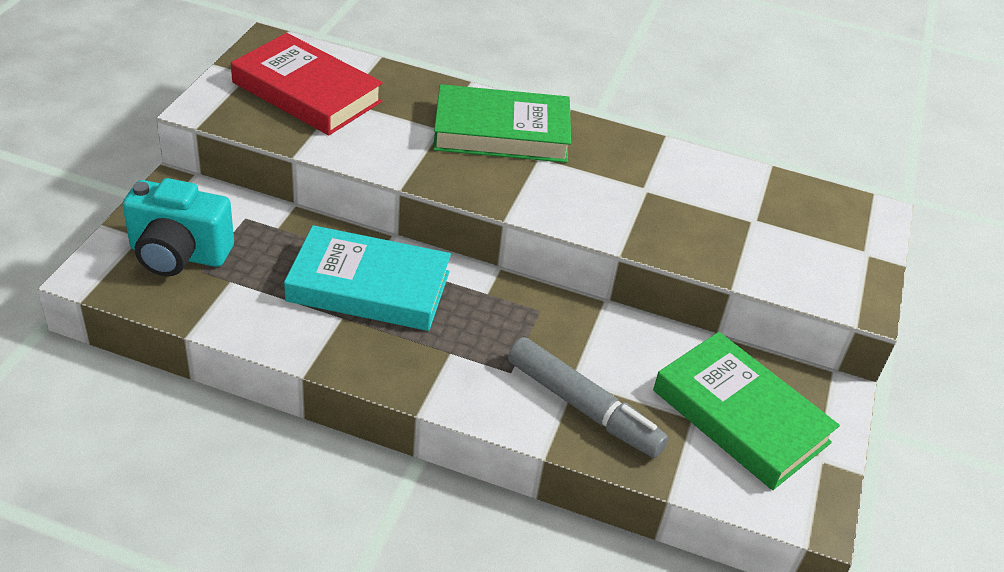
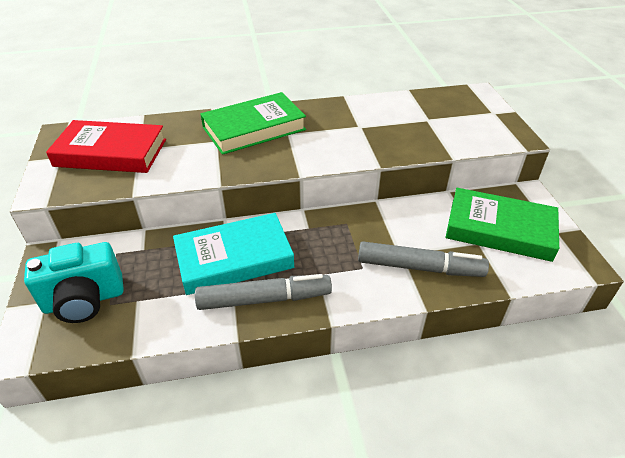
camera: 25 degrees left, 0 degrees up
(366, 348) = (264, 299): none -> grey marker

